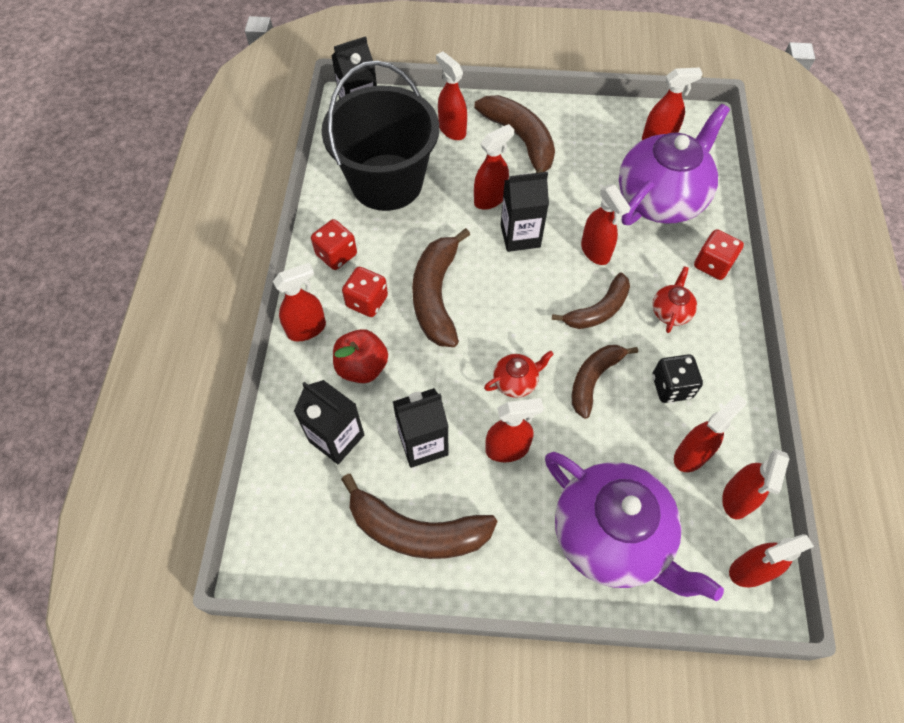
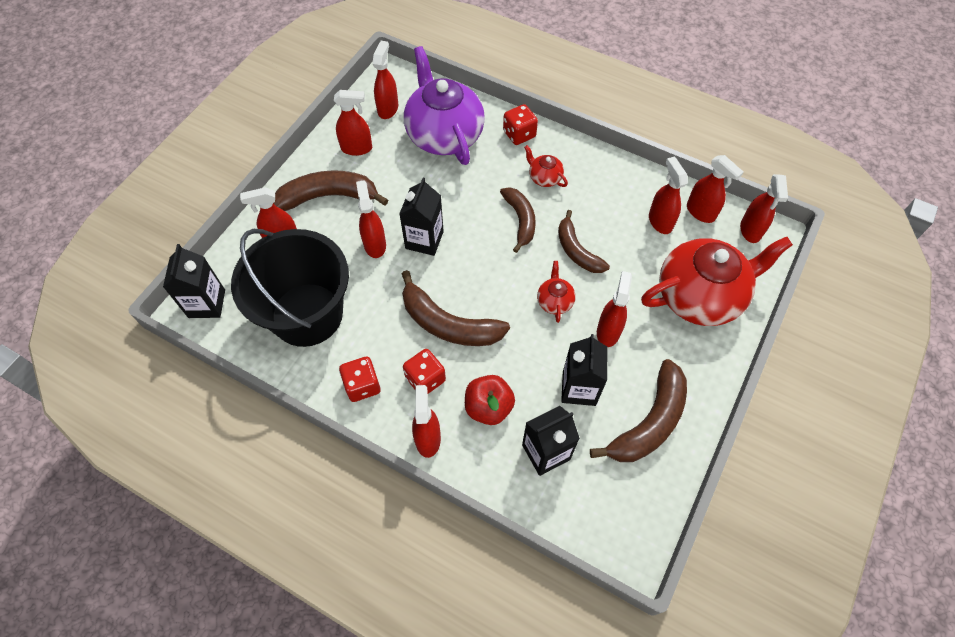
camera: 65 degrees left, 0 degrees up
(595, 251) = (468, 198): red spray bottle -> red spray bottle (357, 148)
(612, 536) = (700, 296): purple teapot -> red teapot
(671, 387) = (604, 207): black dice -> none

